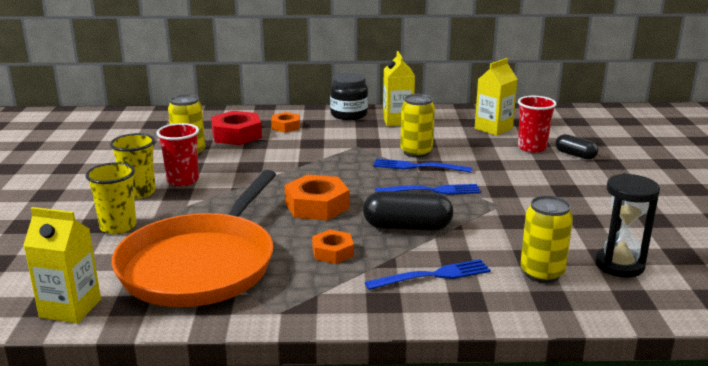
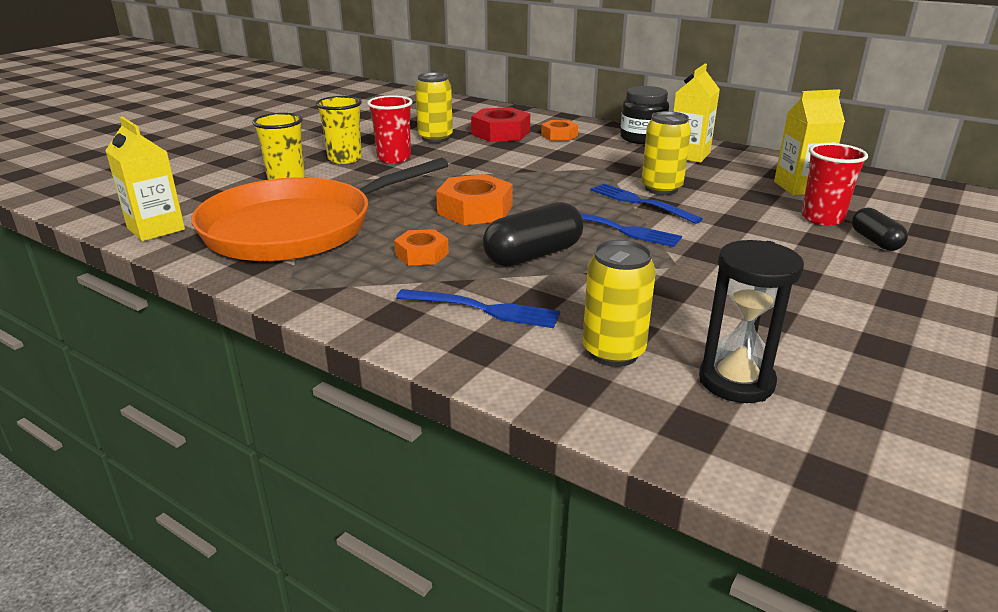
camera: 35 degrees right, 5 degrees up
(407, 227) = (533, 255): black capsule -> black capsule turned 75 degrees counterclockwise

